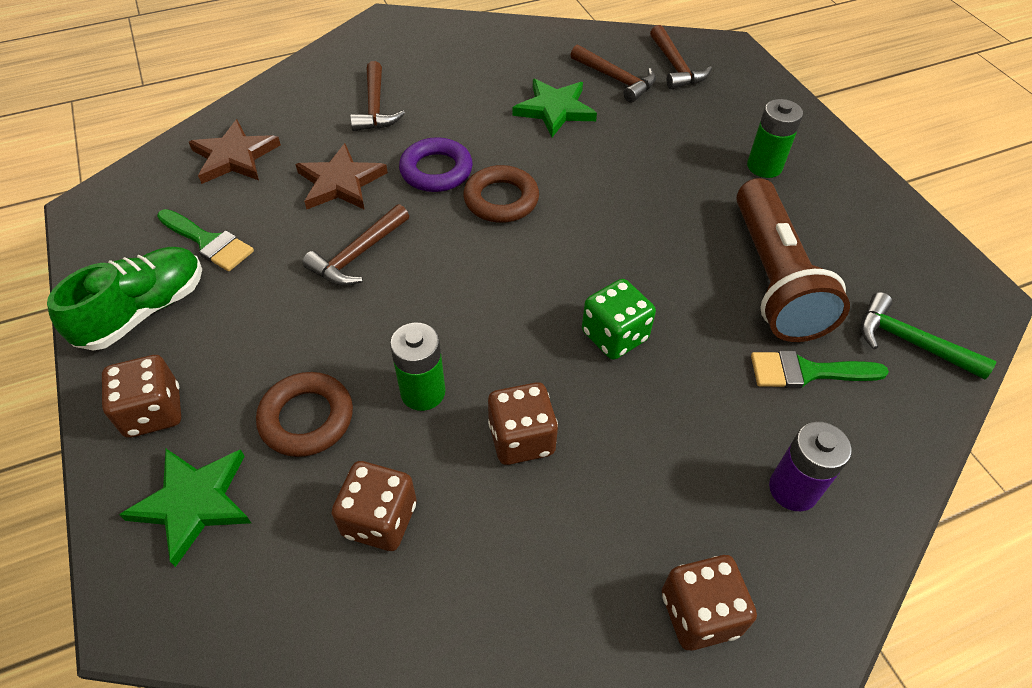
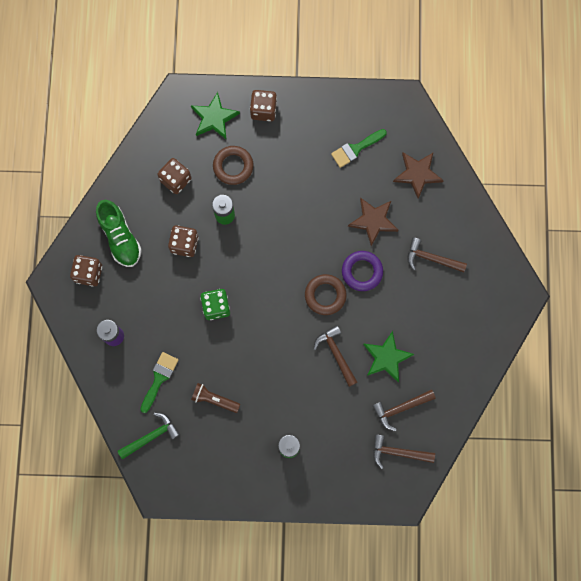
camera: 115 degrees right, 25 degrees up
(144, 311) = (322, 114): green shoe -> green shoe (120, 237)
(358, 255) = (317, 213): brown hammer -> brown hammer (336, 354)
(773, 277) = (214, 399): brown flashlight -> brown flashlight, size x0.50

